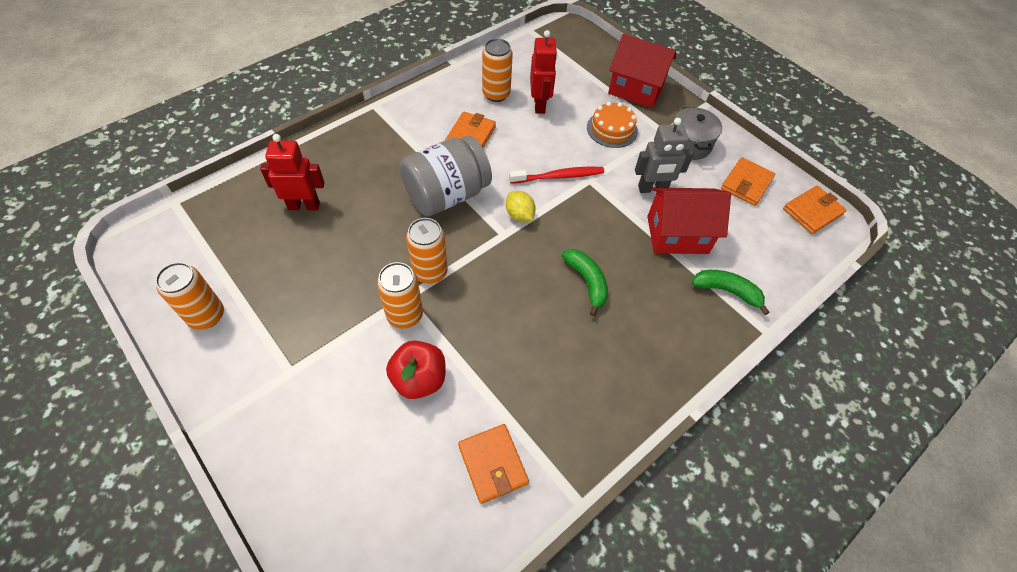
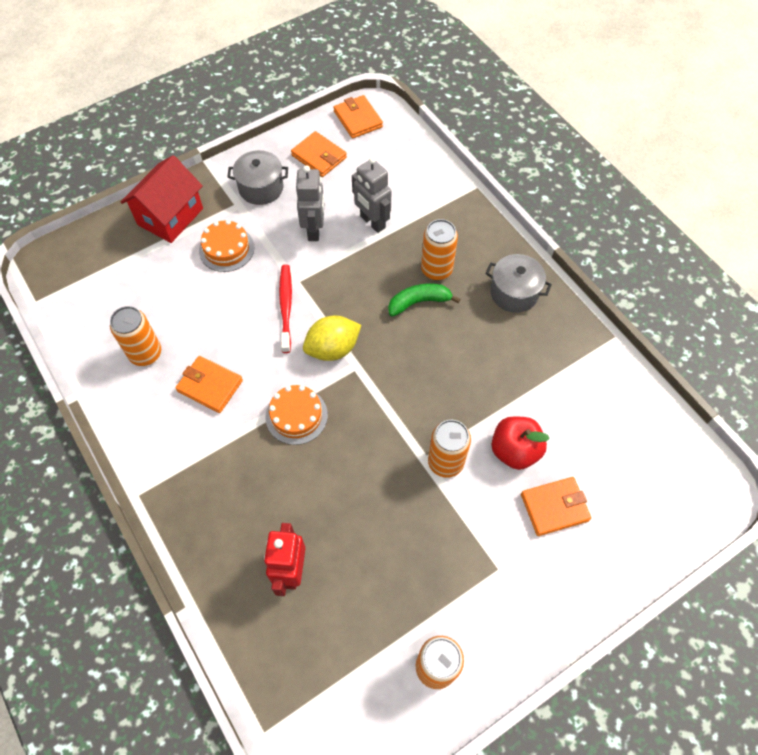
camera: 80 degrees left, 5 degrees up
(430, 272) = (396, 437): orange can -> orange can (436, 269)
(447, 195) = (296, 415): grey jar -> orange cake
(492, 464) = (591, 396): orange wallet -> orange wallet (554, 507)
(519, 215) = (333, 349): yellow lemon -> yellow lemon, size x1.50
(539, 105) = (174, 311): red robot -> none
(620, 376) = (514, 292): none -> grey pot
(677, 235) = (372, 222): red house -> grey robot
(727, 291) = (436, 200): green banana -> none

